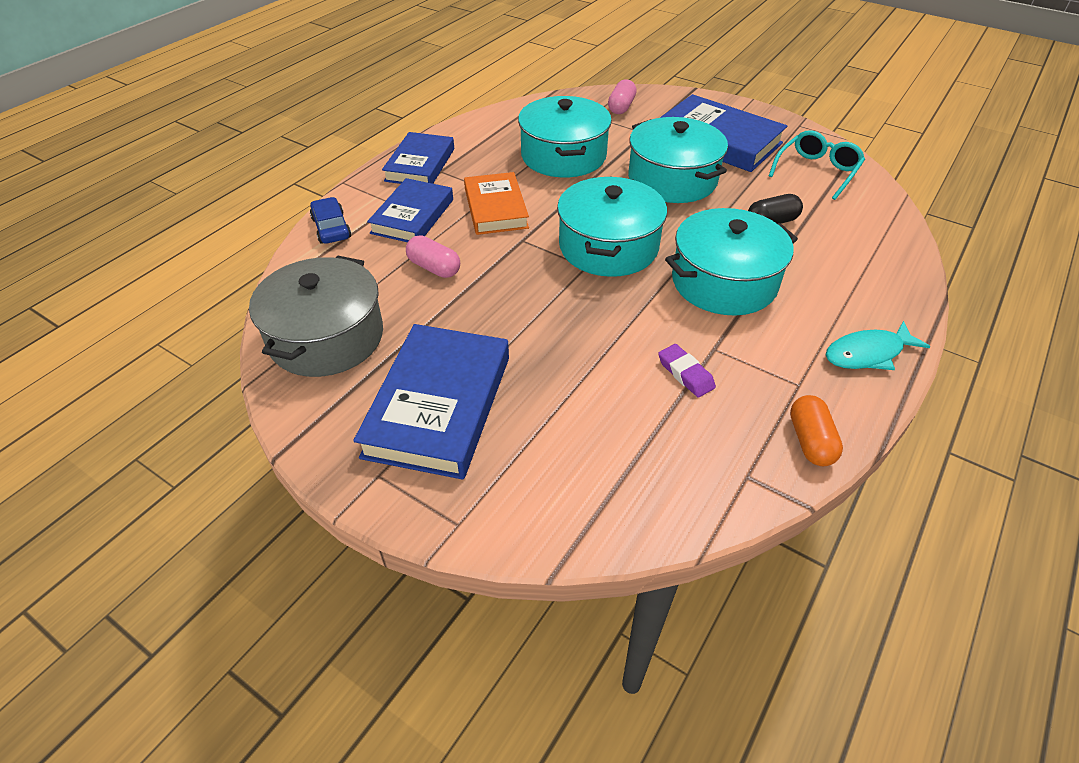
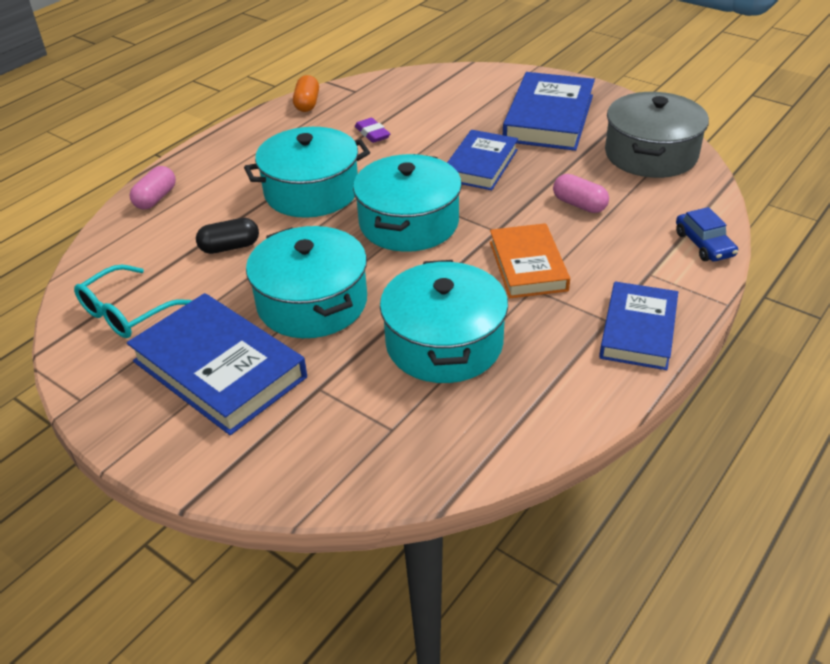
camera: 175 degrees left, 5 degrees down
(412, 216) = (620, 257): blue book -> blue book (481, 165)
(621, 107) = (337, 450): pink capsule -> pink capsule (156, 198)
(868, 353) = (231, 144): turquoise fish -> none

